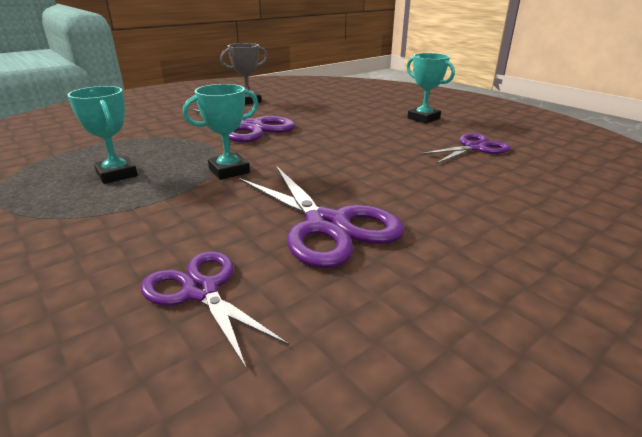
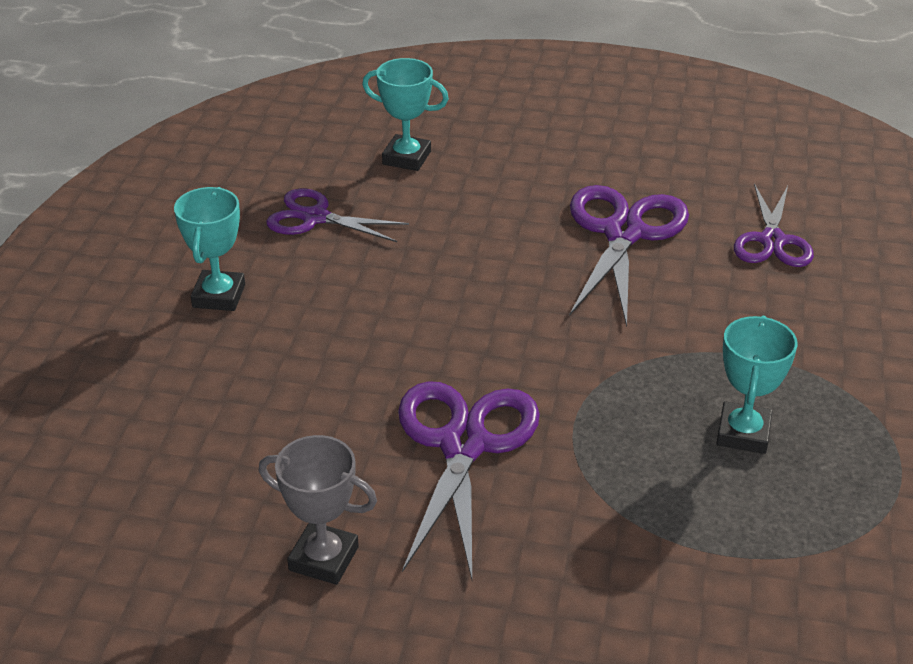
camera: 130 degrees left, 10 degrees up
(229, 171) = (615, 354): turquoise trophy -> turquoise trophy (406, 158)

